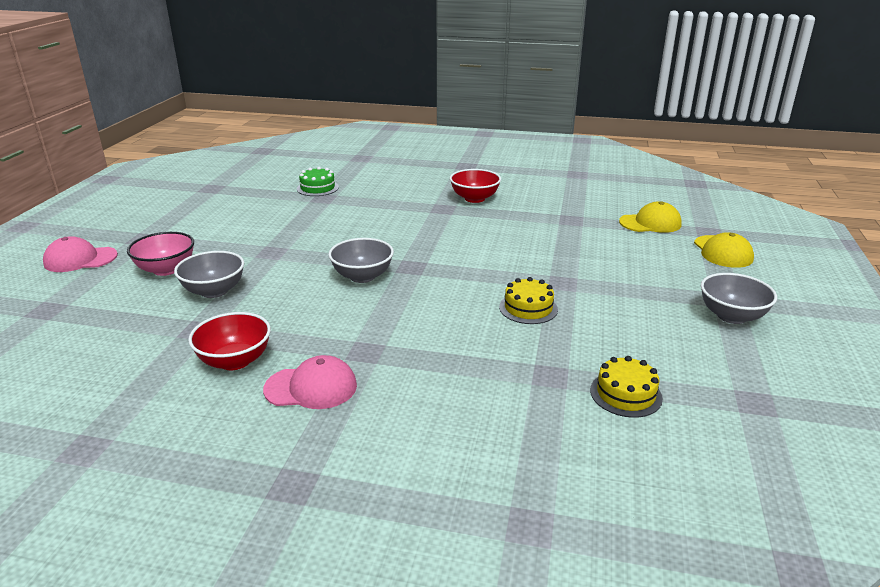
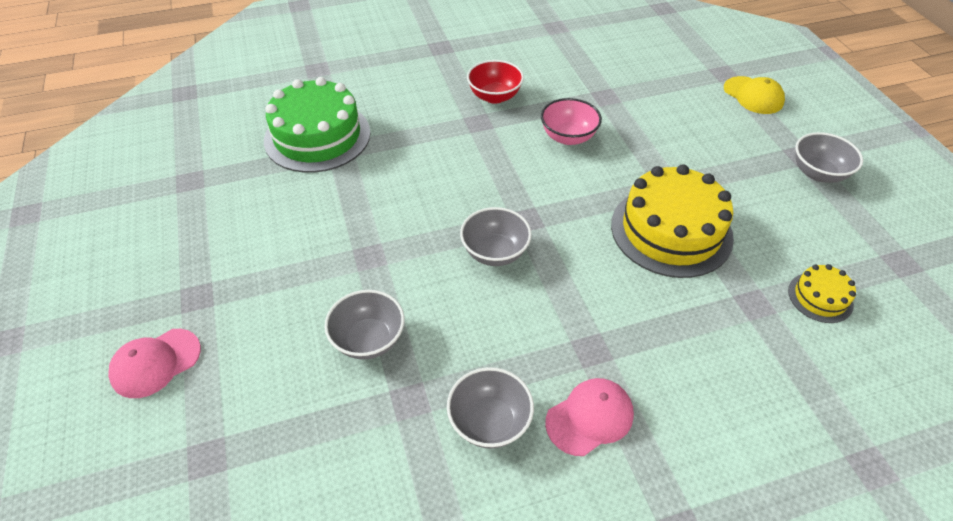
camera: 30 degrees left, 20 degrees up
(166, 269) = (280, 332): pink bowl -> pink bowl (568, 137)
(235, 361) = (489, 422): red bowl -> grey bowl
(317, 188) = (317, 136): green cake -> green cake, size x2.11
(528, 308) = (671, 230): yellow cake -> yellow cake, size x2.11
(650, 223) = (672, 78): yellow cap -> none

